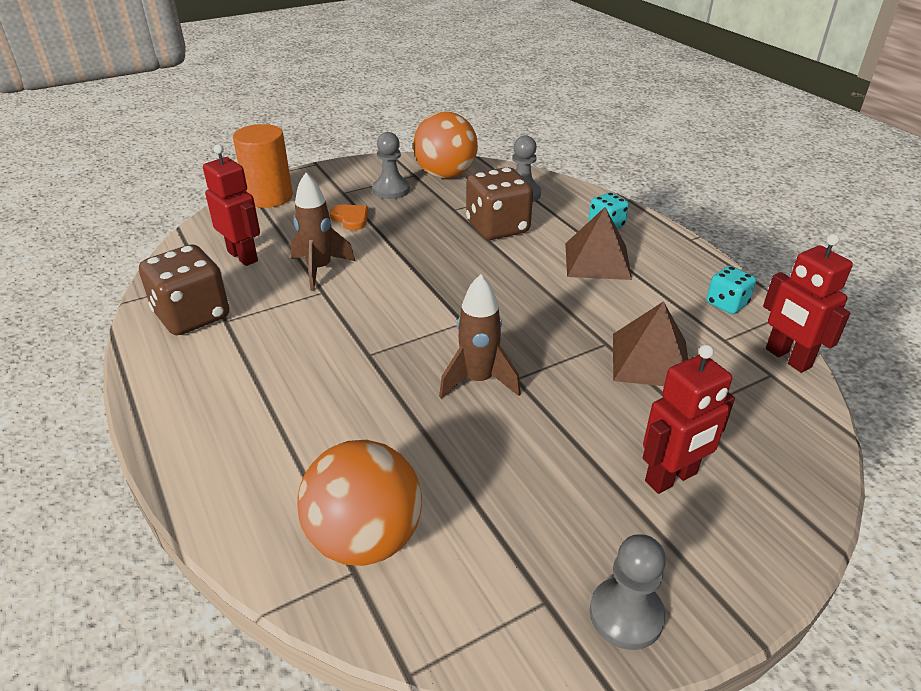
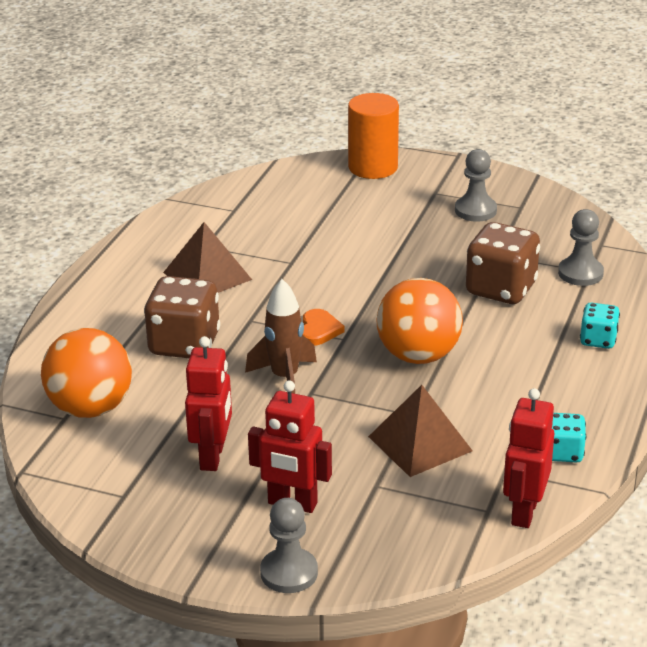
camera: 50 degrees right, 5 degrees down
(192, 316) = (190, 231): brown dice -> brown dice (184, 344)
(243, 256) = (281, 206): red robot -> red robot (212, 457)
(320, 269) = (314, 245): brown rocket -> none
(350, 219) = (401, 218): orange heart -> orange heart (319, 330)
(445, 175) = (547, 221): orange ball -> orange ball (418, 356)
(597, 261) = (528, 360): brown pyramid -> brown pyramid (207, 276)
(626, 615) = (147, 530): grey pawn -> grey pawn (289, 573)

